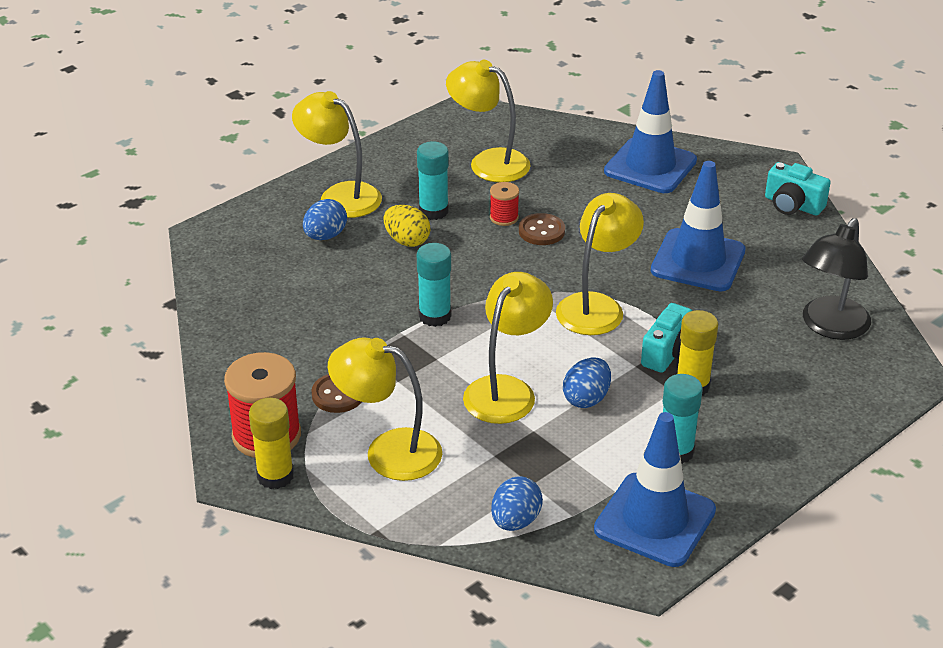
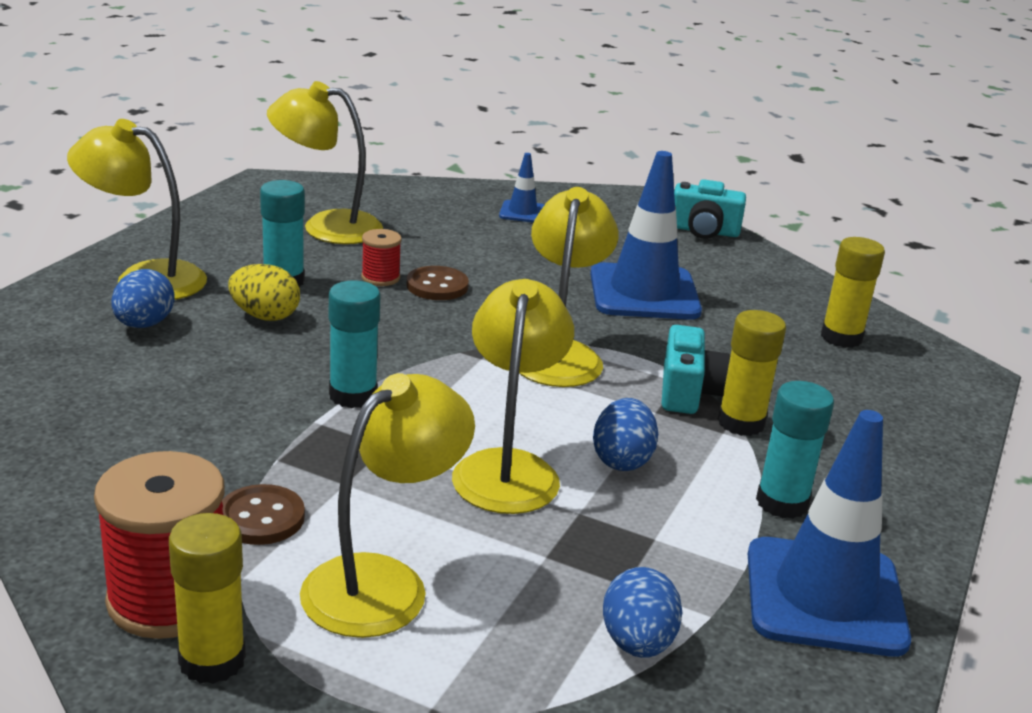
camera: 25 degrees left, 10 degrees down
(388, 451) = (383, 583): yellow lamp -> yellow lamp turned 135 degrees clockwise
(650, 166) = (522, 212): blue traffic cone -> blue traffic cone, size x0.47
(830, 327) = (841, 337): black lamp -> yellow glue stick

